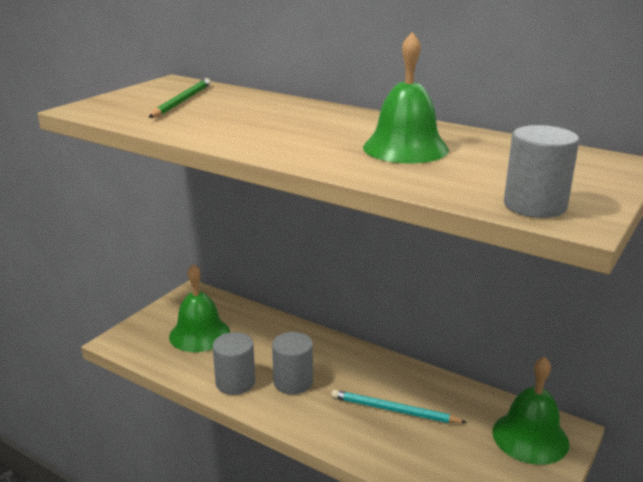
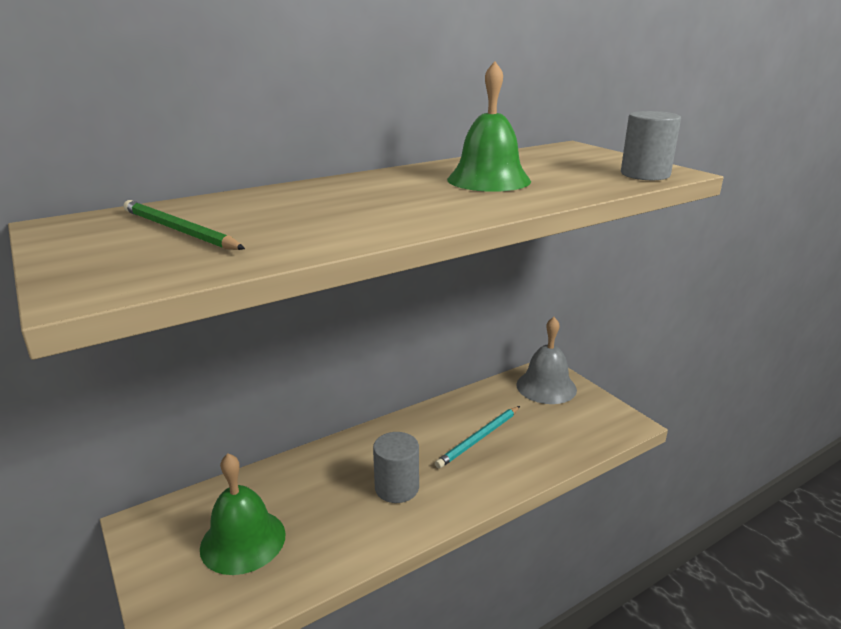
camera: 65 degrees left, 0 degrees up
(235, 382) = (365, 533): grey cylinder -> none
(530, 437) = (546, 387): green bell -> grey bell

